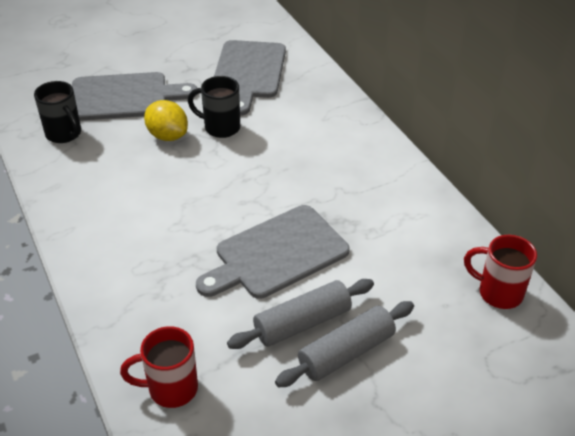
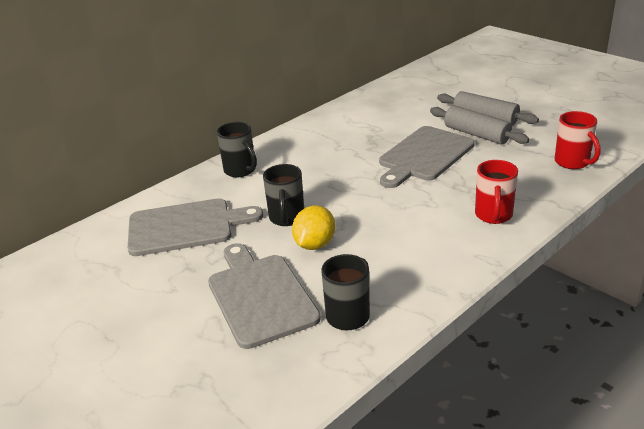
camera: 105 degrees left, 10 degrees down
(277, 254) = (424, 156): grey cutting board -> grey cutting board turned 90 degrees clockwise
(329, 114) = (241, 170): none -> black mug
(498, 293) = (397, 87): red mug -> red mug (493, 215)

